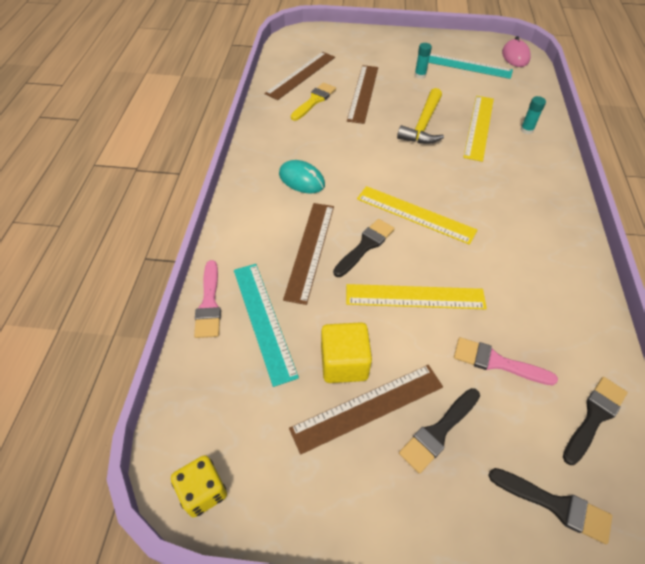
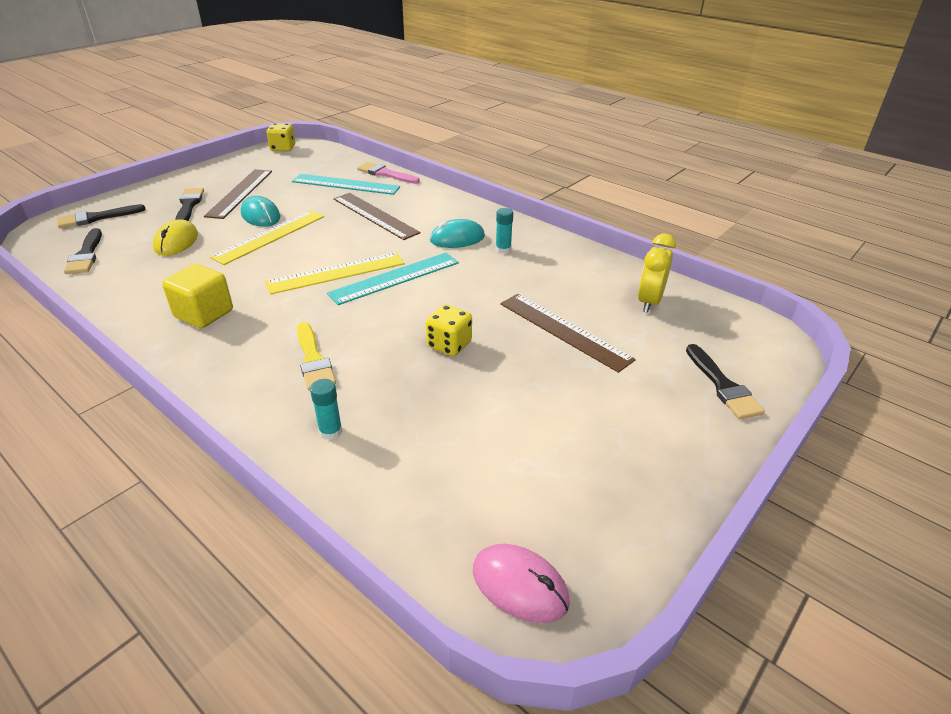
camera: 125 degrees right, 15 degrees down
(301, 75) = (649, 302): brown ruler -> yellow clock
(314, 101) = (580, 290): yellow brush -> yellow brush (313, 360)
(344, 363) = (275, 196): yellow cube -> yellow cube (204, 314)
(365, 246) = (343, 237): black brush -> black brush (722, 385)
(391, 338) = (260, 215): none -> turquoise mouse
(420, 75) = (563, 404): turquoise glue stick -> turquoise glue stick (503, 249)
(423, 125) = (449, 345): yellow hammer -> yellow dice
(465, 65) = (549, 478): turquoise ruler -> turquoise ruler (395, 278)
(479, 127) = (391, 389): yellow ruler -> none
(497, 362) = (176, 241): pink brush -> yellow mouse

